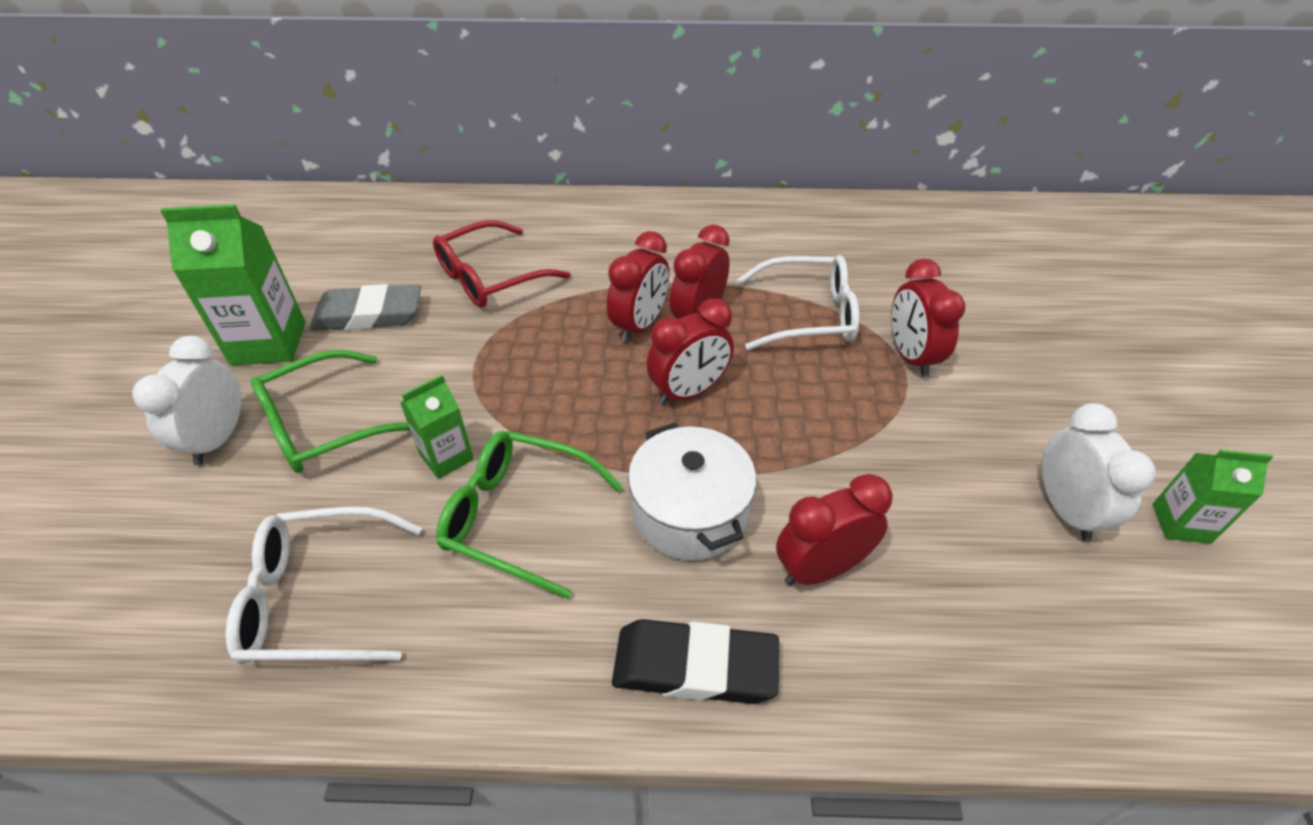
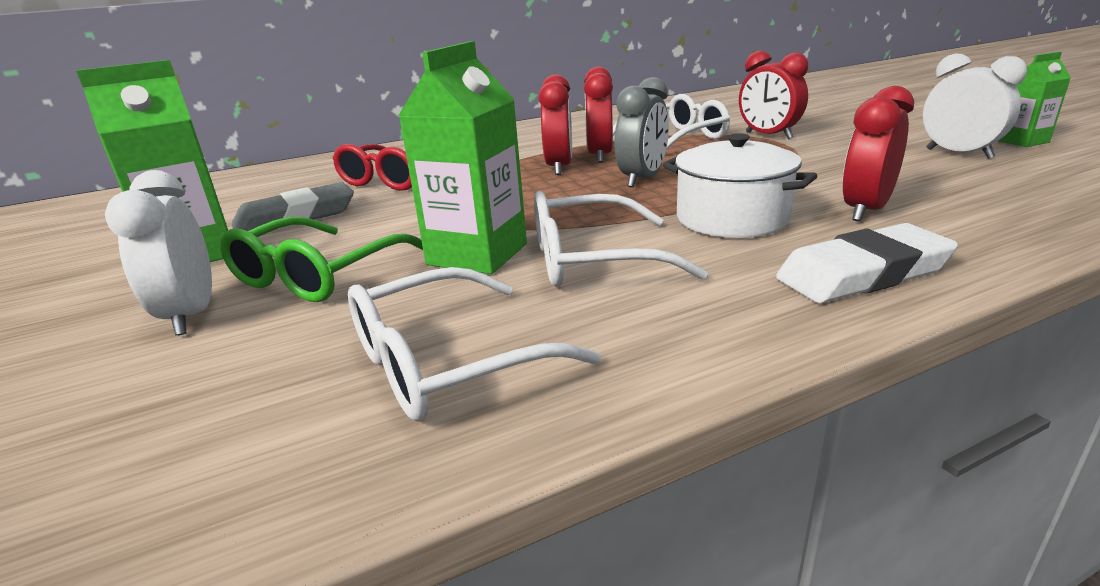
camera: 25 degrees left, 20 degrees down
(446, 457) = (477, 254): green carton -> green carton, size x1.73
(519, 517) = (593, 259): green glasses -> white glasses
(689, 392) = (642, 179): red clock -> grey clock
(695, 666) = (862, 273): black eraser -> white eraser

